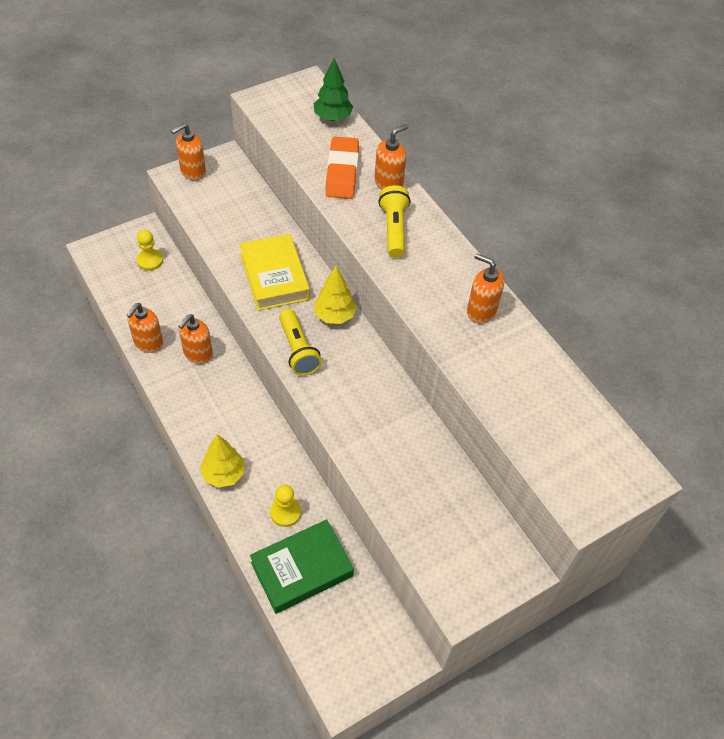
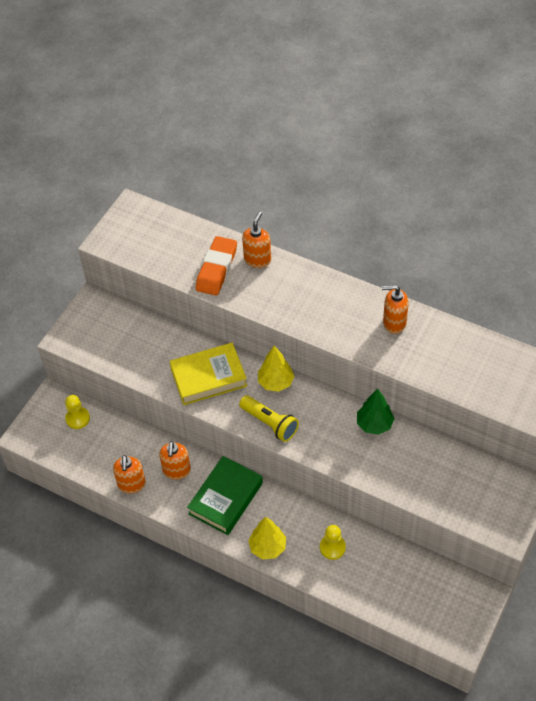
camera: 25 degrees left, 0 degrees up
(193, 172) = (76, 327): orange soap dispenser -> none
(274, 277) = (208, 377): yellow book -> yellow book turned 60 degrees counterclockwise
(302, 569) = (373, 579): green book -> green book (225, 498)
(332, 118) = (174, 227): green tree -> green tree (374, 424)
(342, 172) = (216, 269): orange eraser -> orange eraser turned 45 degrees clockwise
(394, 229) = (289, 294): yellow flashlight -> none

